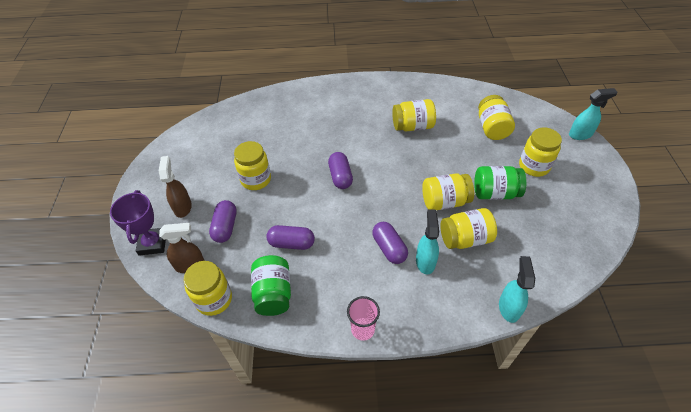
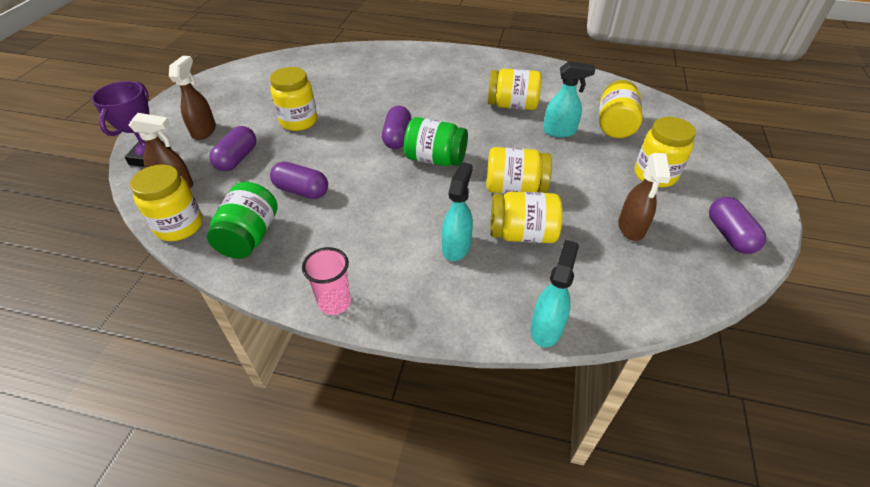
camera: 15 degrees right, 5 degrees down
(389, 248) = (417, 222): purple capsule -> purple capsule (729, 235)
(495, 193) = (587, 193): green jar -> green jar (435, 159)
(533, 215) = (631, 228): none -> brown spray bottle
(580, 134) = (737, 154): turquoise spray bottle -> turquoise spray bottle (559, 132)

